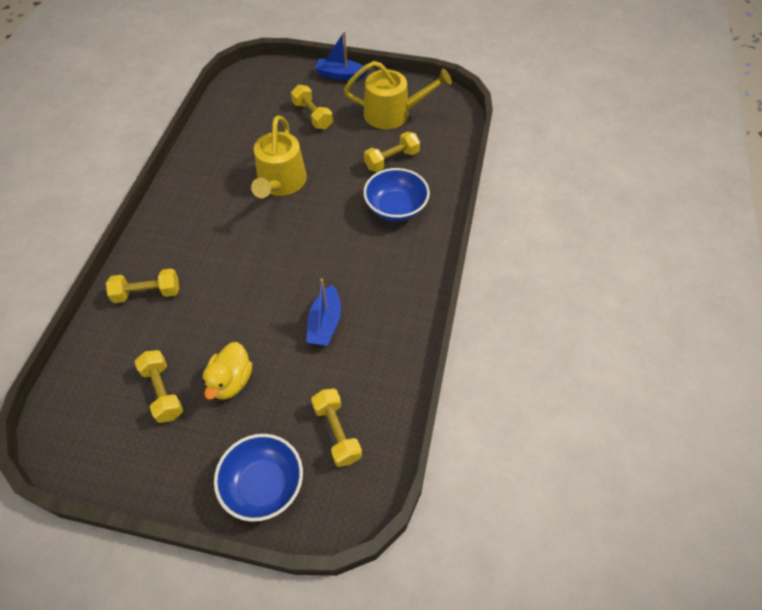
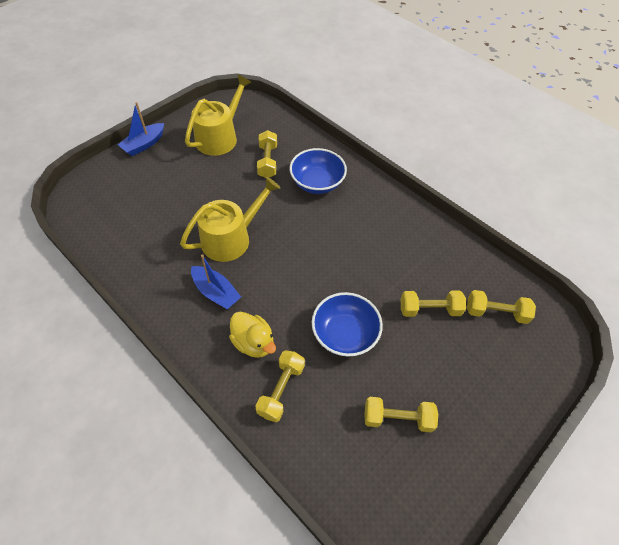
camera: 60 degrees left, 0 degrees up
(231, 381) = (415, 362): yellow duck -> yellow duck (253, 342)
(263, 485) = (519, 379): blue bowl -> blue bowl (344, 334)
(280, 182) = (231, 238): yellow watering can -> yellow watering can turned 75 degrees counterclockwise
(312, 115) = (173, 183): yellow dumbbell -> yellow dumbbell (429, 309)
(325, 323) = (396, 275): blue boat -> blue boat (216, 292)

